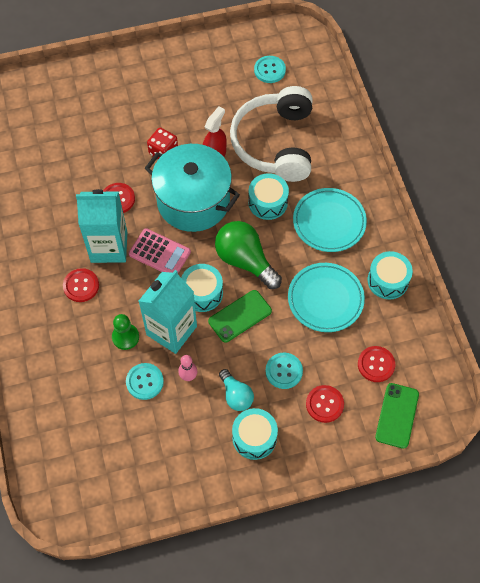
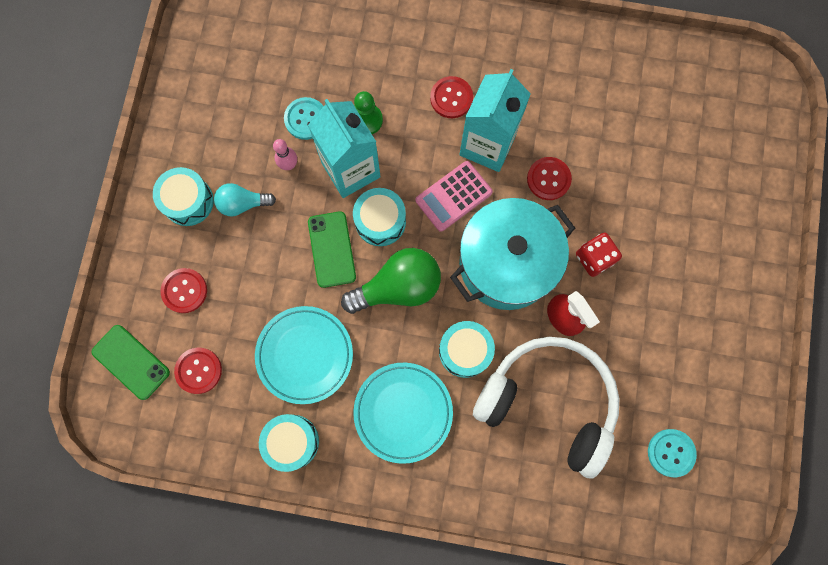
camera: 115 degrees right, 15 degrees up
(284, 371) = (243, 266): turquoise button -> none

